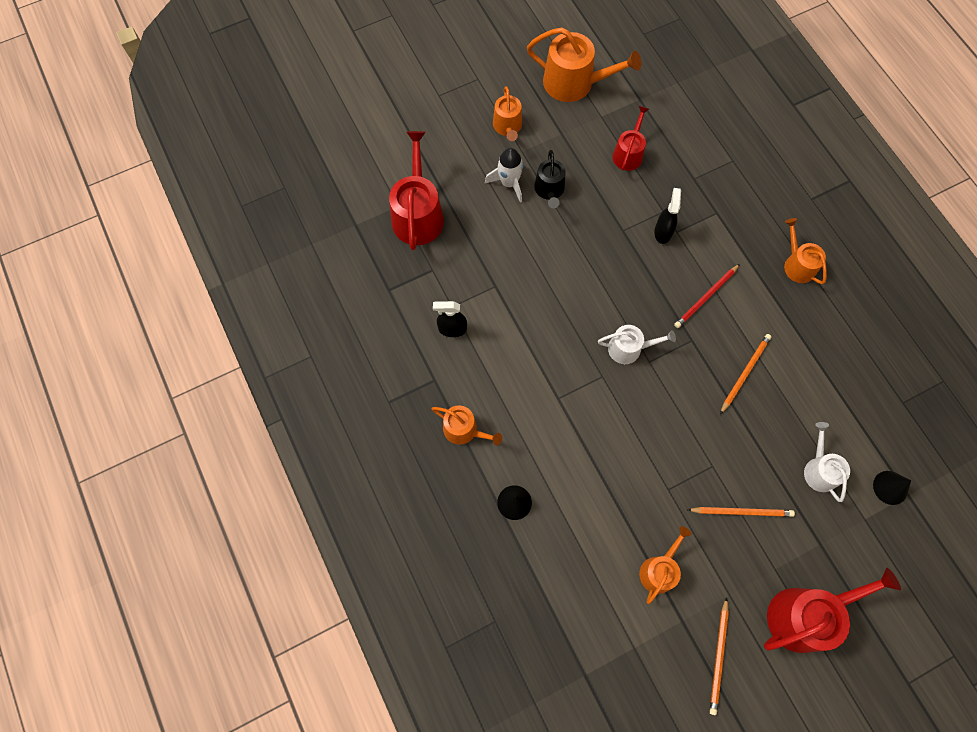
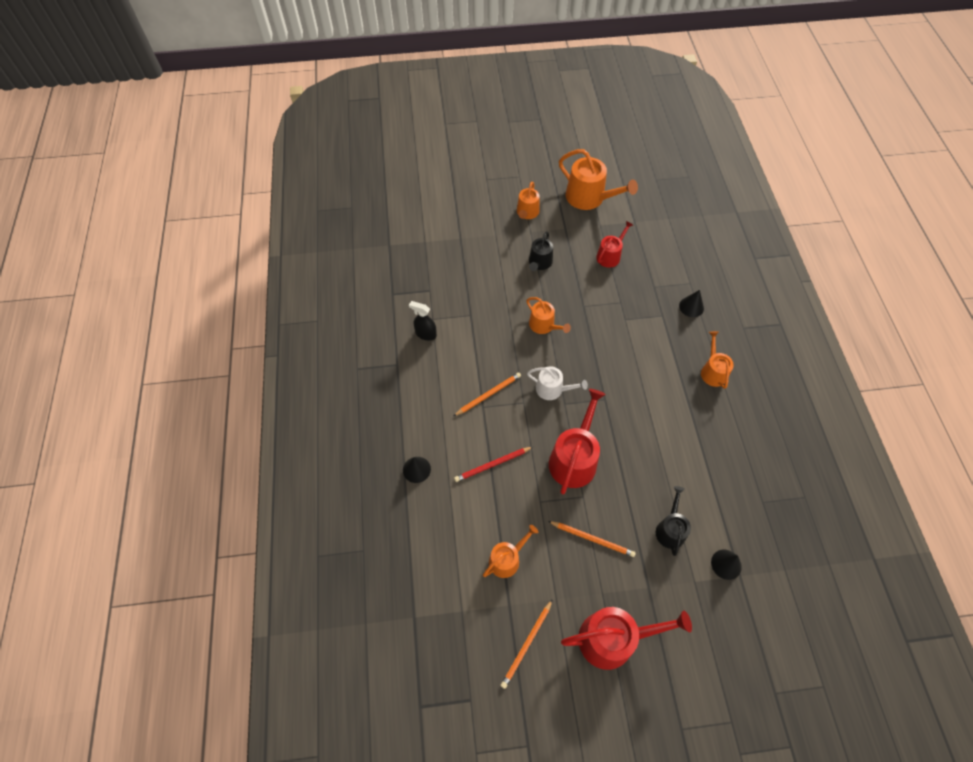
camera: 20 degrees right, 10 degrees down
(418, 214) = (436, 251): red watering can -> red watering can (574, 458)
(464, 430) = (403, 406): orange watering can -> orange watering can (544, 325)
(509, 183) = (511, 249): white rocket -> none
(663, 232) = (614, 316): black spray bottle -> none
(706, 297) = (628, 372): red pencil -> red pencil (492, 465)
(745, 191) = (691, 307): none -> black cone
(745, 373) = (638, 436): orange pencil -> orange pencil (488, 394)
(819, 469) = (670, 529): white watering can -> black watering can

